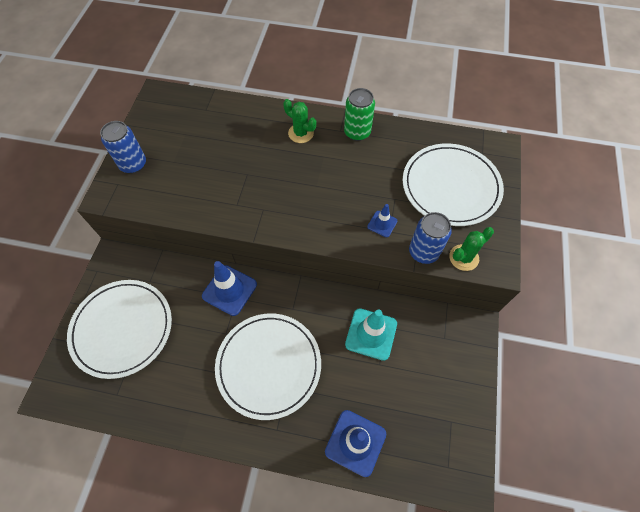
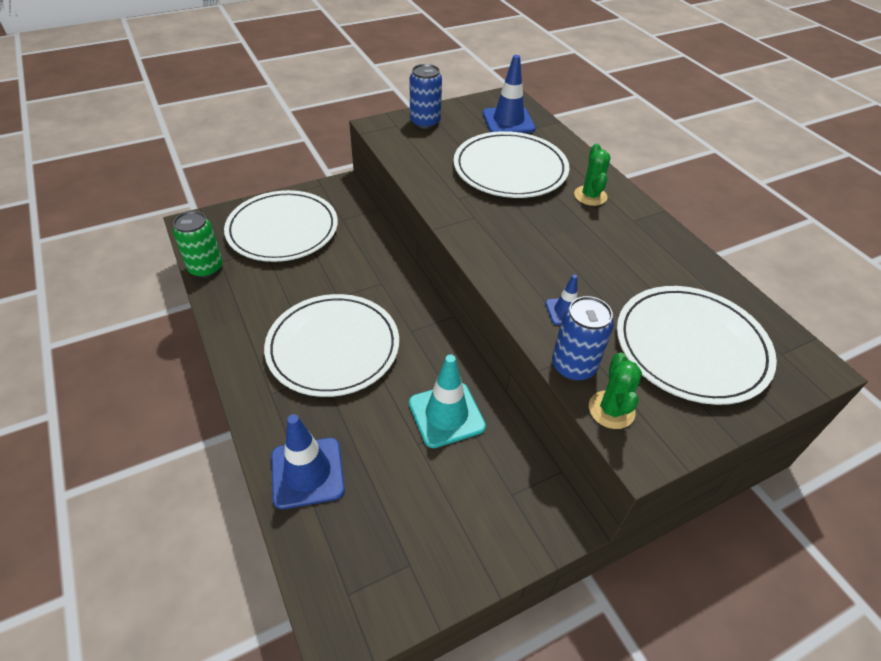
camera: 50 degrees right, 15 degrees down
(229, 290) = (384, 274): blue traffic cone -> blue traffic cone (508, 121)
(235, 154) = (510, 169): none -> white plate
(357, 132) = (649, 233): green can -> green can (206, 268)
(464, 257) = (611, 410): green cactus -> green cactus turned 75 degrees clockwise

